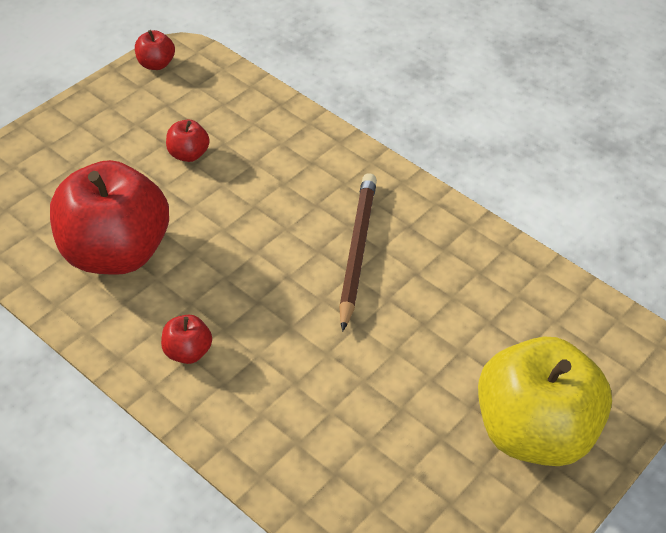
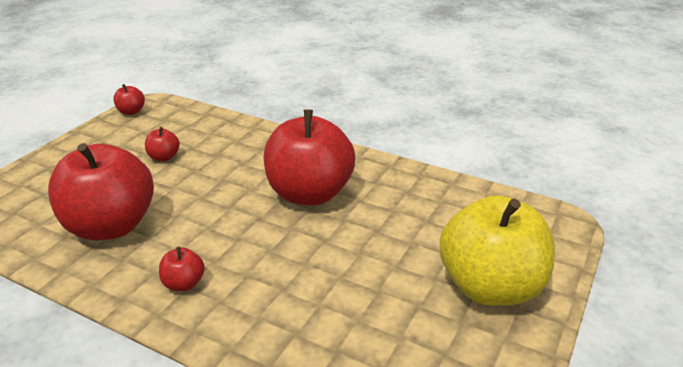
camera: 10 degrees left, 15 degrees down
(357, 250) = (309, 193): brown pencil -> red apple

